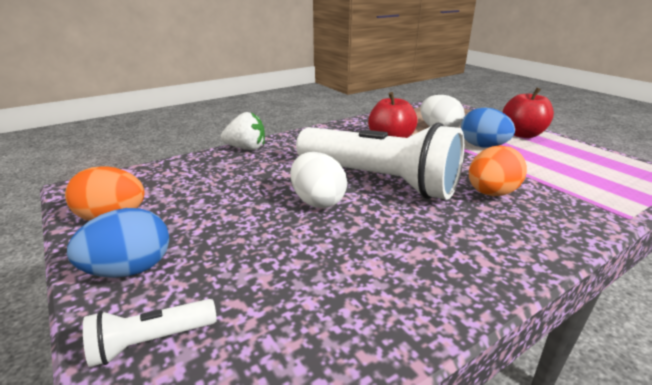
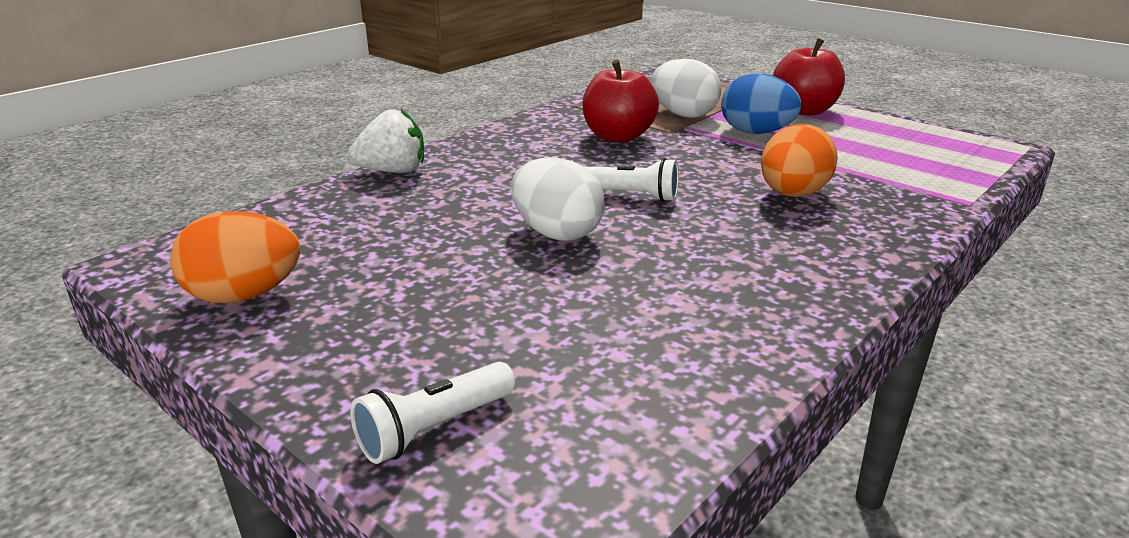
camera: 15 degrees left, 0 degrees up
(130, 269) = (333, 356): blue egg -> none
(378, 180) = (630, 195): white flashlight -> white flashlight, size x0.41

